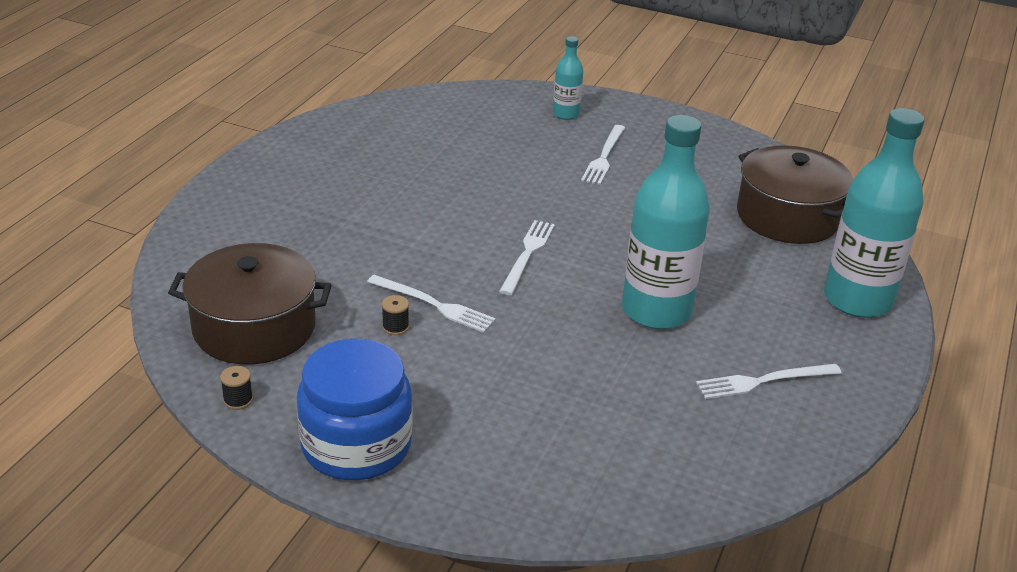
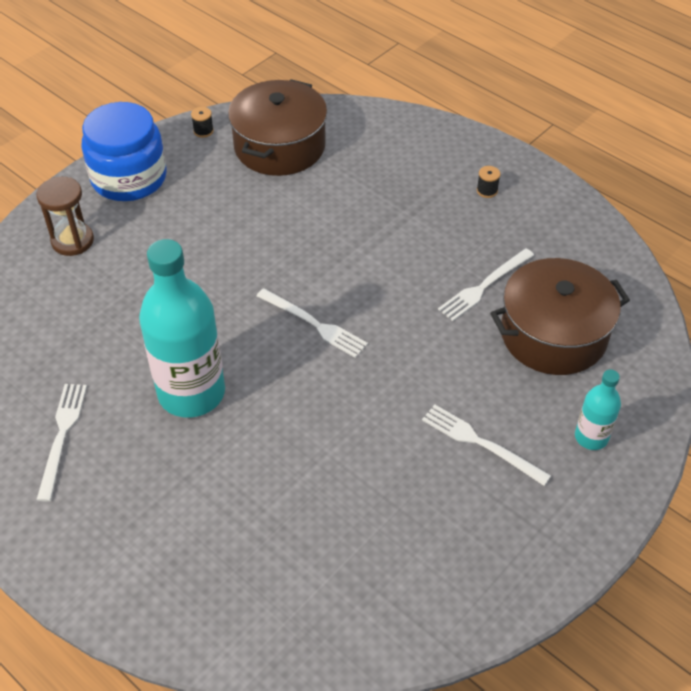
camera: 110 degrees right, 15 degrees up
(395, 327) = (246, 218): black spool -> black spool (487, 191)
(434, 305) = (265, 246): white fork -> white fork (484, 286)
(495, 462) = (72, 241): none -> brown hourglass
(787, 216) = (303, 583): brown pot -> brown pot (553, 334)
(857, 300) = (130, 576): turquoise bottle -> none

